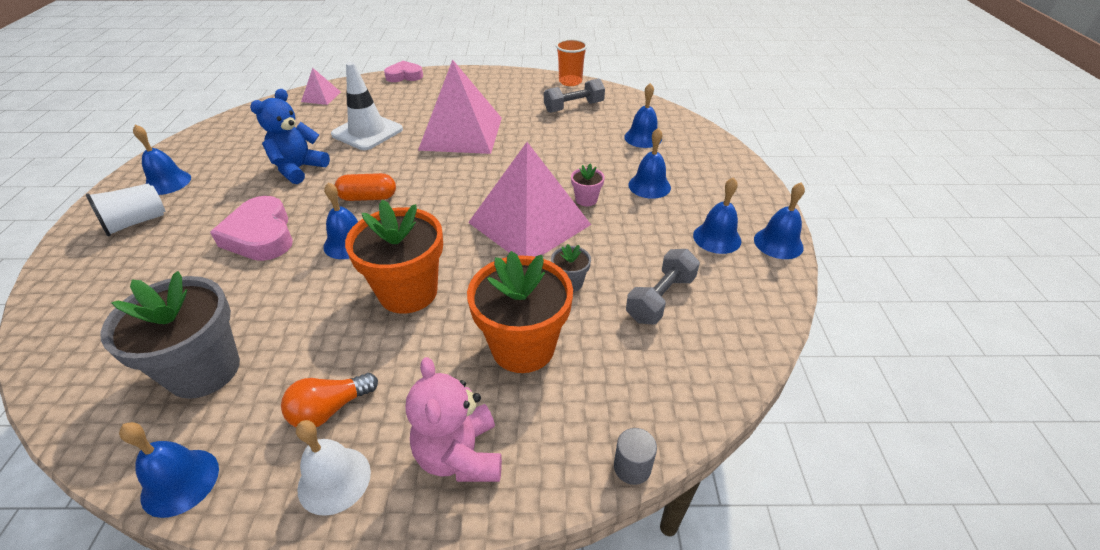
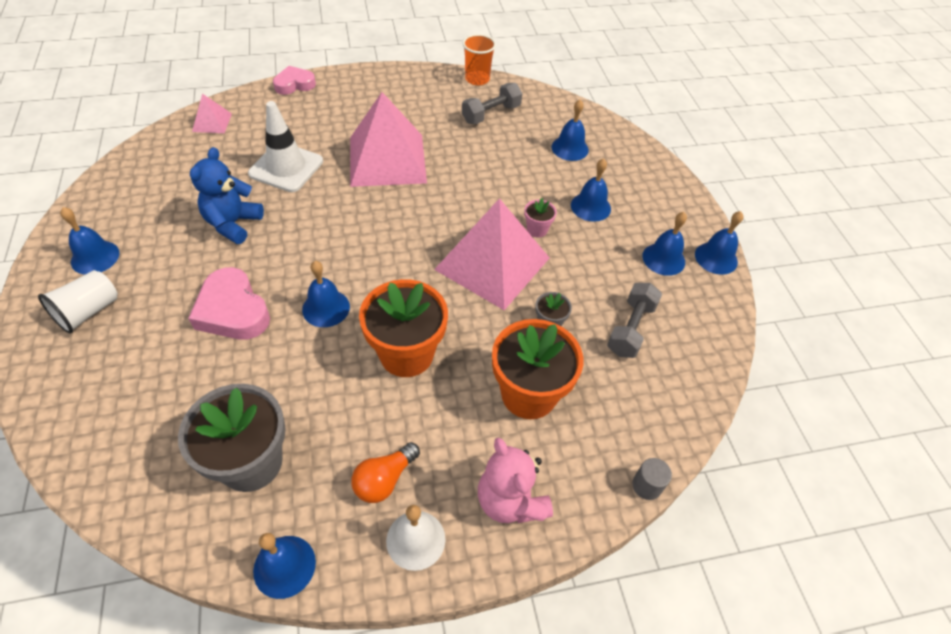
camera: 15 degrees left, 10 degrees up
(368, 198) = (323, 252): orange capsule -> none

